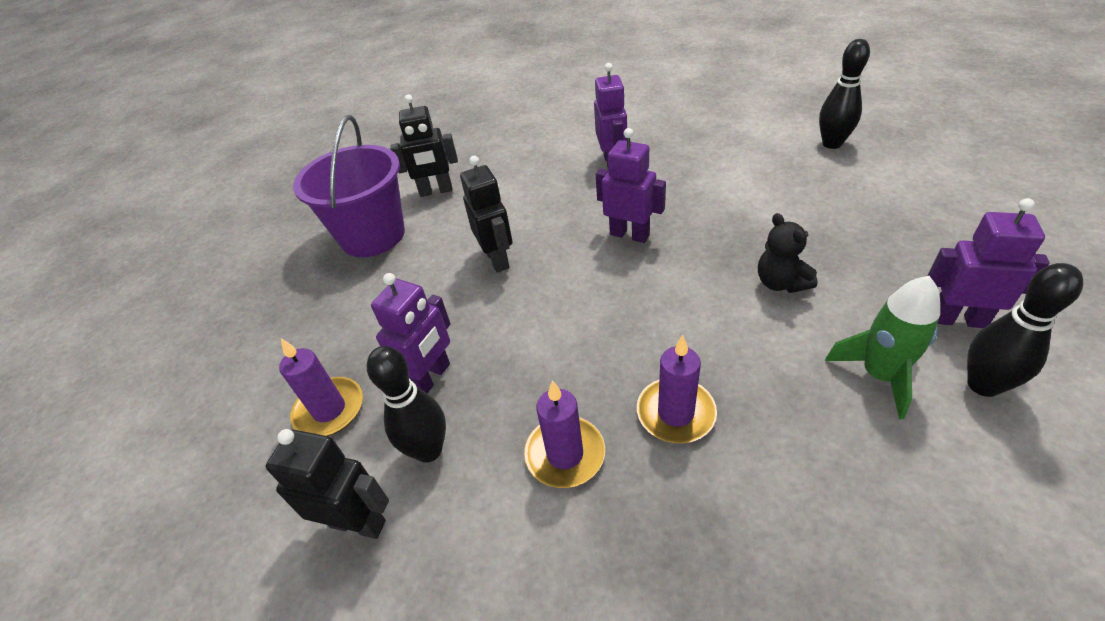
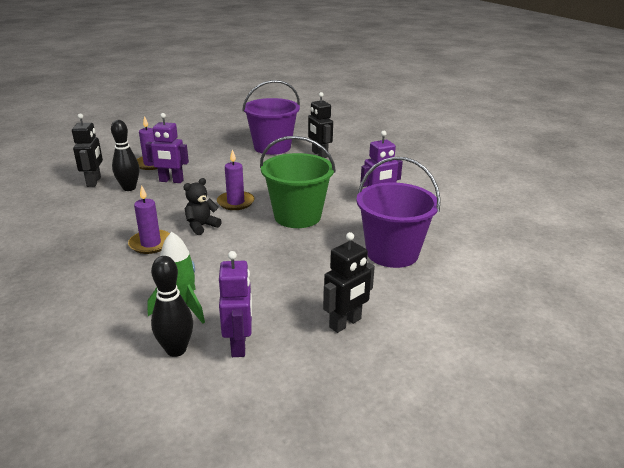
camera: 65 degrees right, 15 degrees down
(497, 259) = (262, 181): black robot -> black robot (345, 323)
(565, 454) = (126, 218): purple candle -> purple candle (235, 202)
(629, 234) = (297, 216): purple robot -> green bucket
(744, 172) = (392, 253): none -> purple bucket
(780, 283) = (262, 272): black teddy bear -> black teddy bear (201, 226)
(832, 144) = (461, 293): black bowling pin -> none

